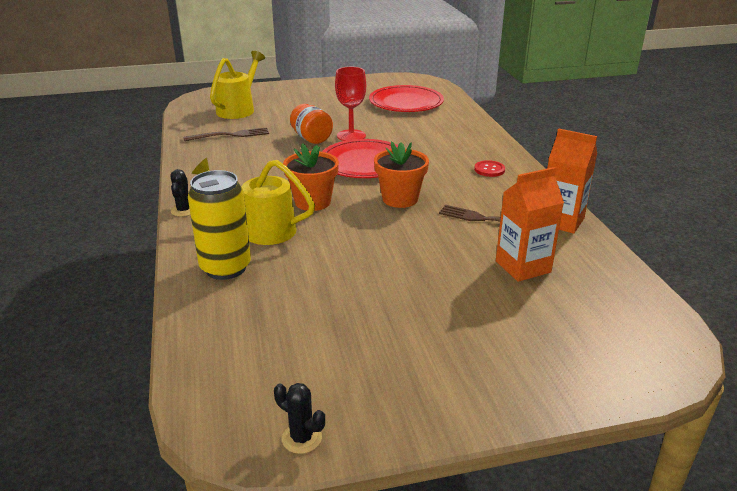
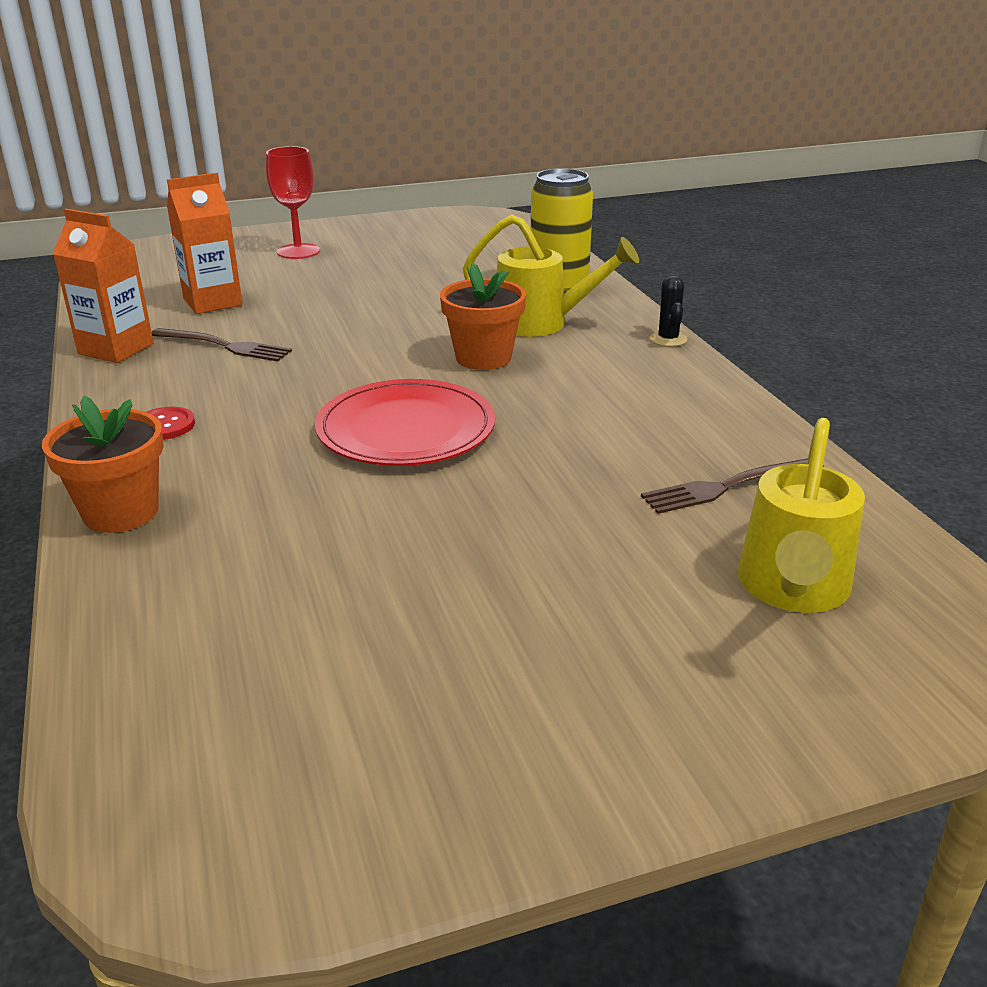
camera: 175 degrees right, 0 degrees up
(301, 438) = (439, 216): black cactus -> none
(311, 138) = (532, 486): orange jar -> none
(351, 136) = (441, 499): red goblet -> red goblet (298, 251)
(400, 199) = (346, 368): orange flower pot -> orange flower pot (121, 512)
(406, 102) = (276, 660): red plate -> none

